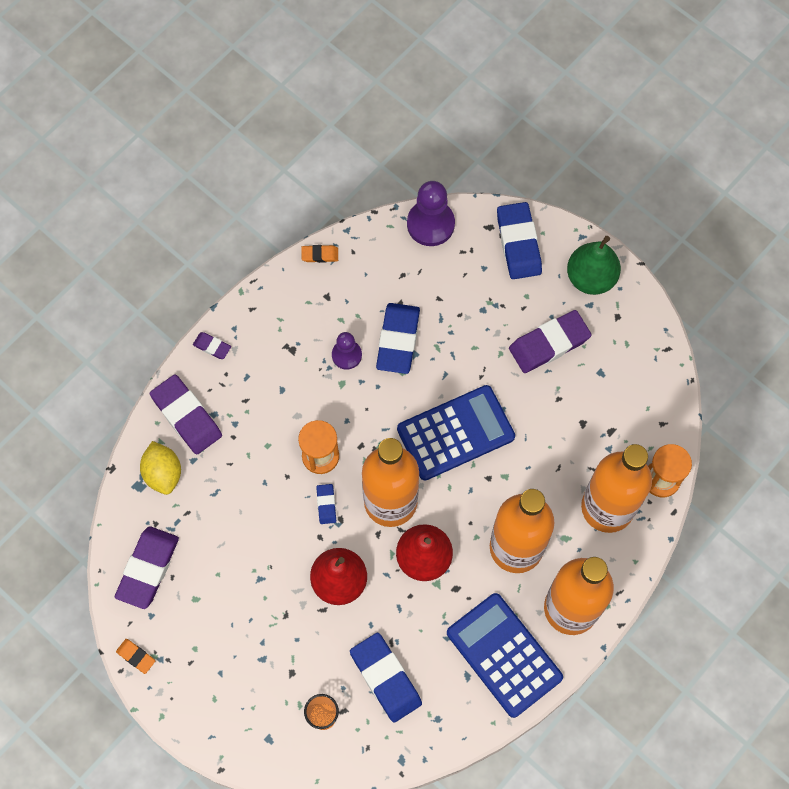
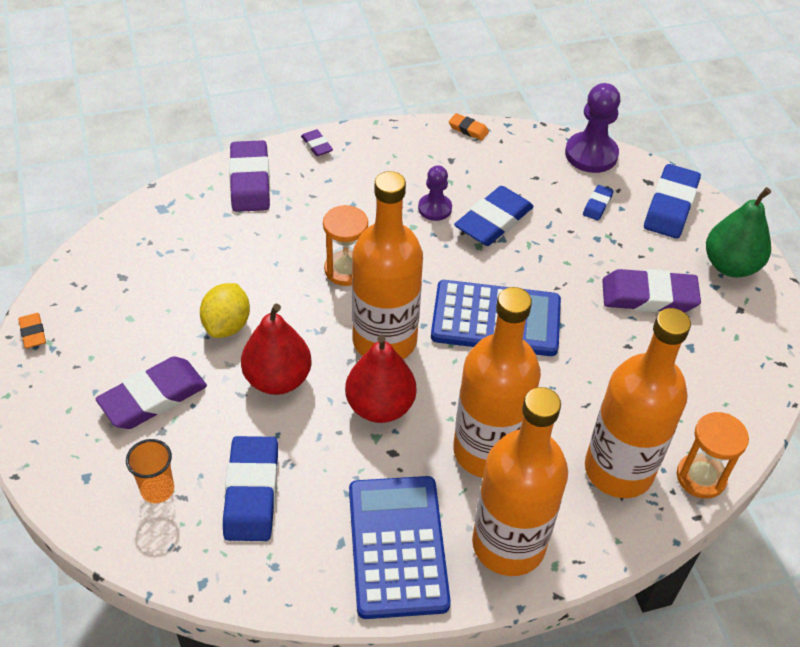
camera: 30 degrees right, 20 degrees down
(148, 568) = (110, 271): purple eraser -> purple eraser (153, 397)
(163, 473) = (191, 210): yellow lemon -> yellow lemon (227, 325)
(326, 504) = (319, 310): blue eraser -> blue eraser (597, 205)

